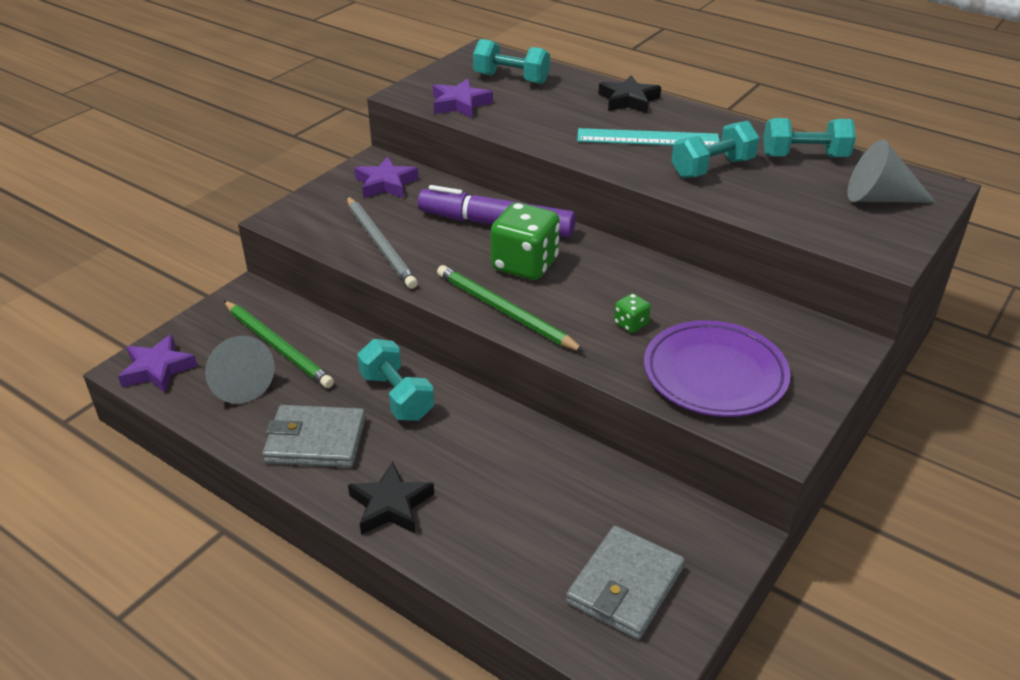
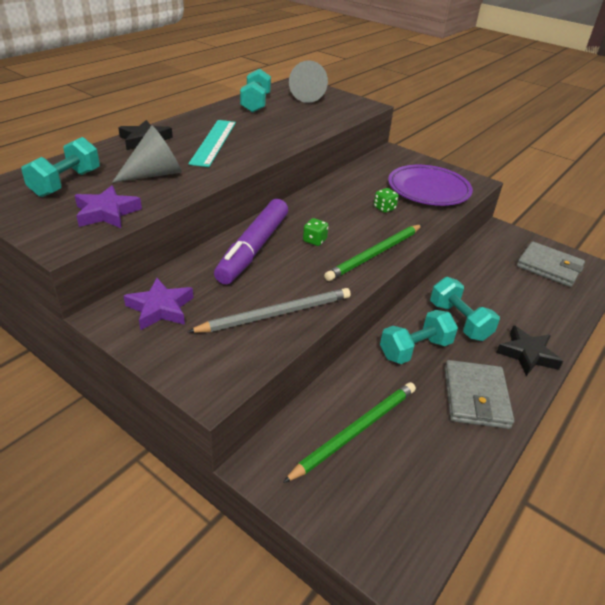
camera: 90 degrees left, 0 degrees up
(158, 369) = (399, 539): purple star -> none
(238, 383) = (412, 459): grey cone -> grey cone (155, 174)
(524, 265) = (314, 240): green dice -> green dice, size x0.46
(712, 168) = (264, 129): turquoise dumbbell -> turquoise dumbbell (459, 321)

